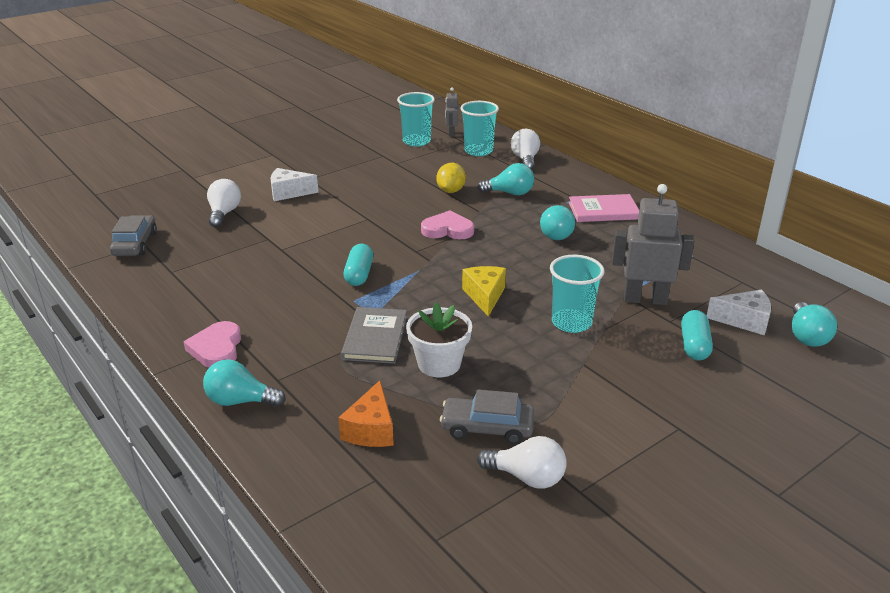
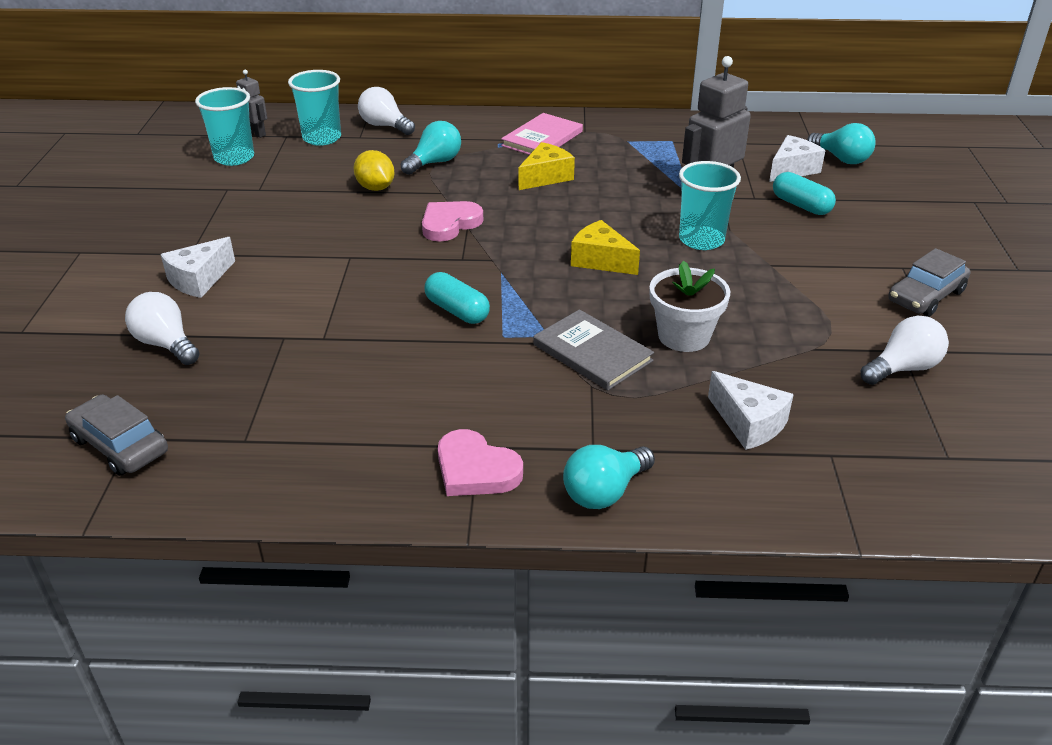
camera: 50 degrees left, 5 degrees up
(371, 429) = (749, 423): orange cheese -> white cheese
(487, 428) = (813, 356): grey car -> grey car (926, 296)
(556, 233) = (545, 177): turquoise light bulb -> yellow cheese

